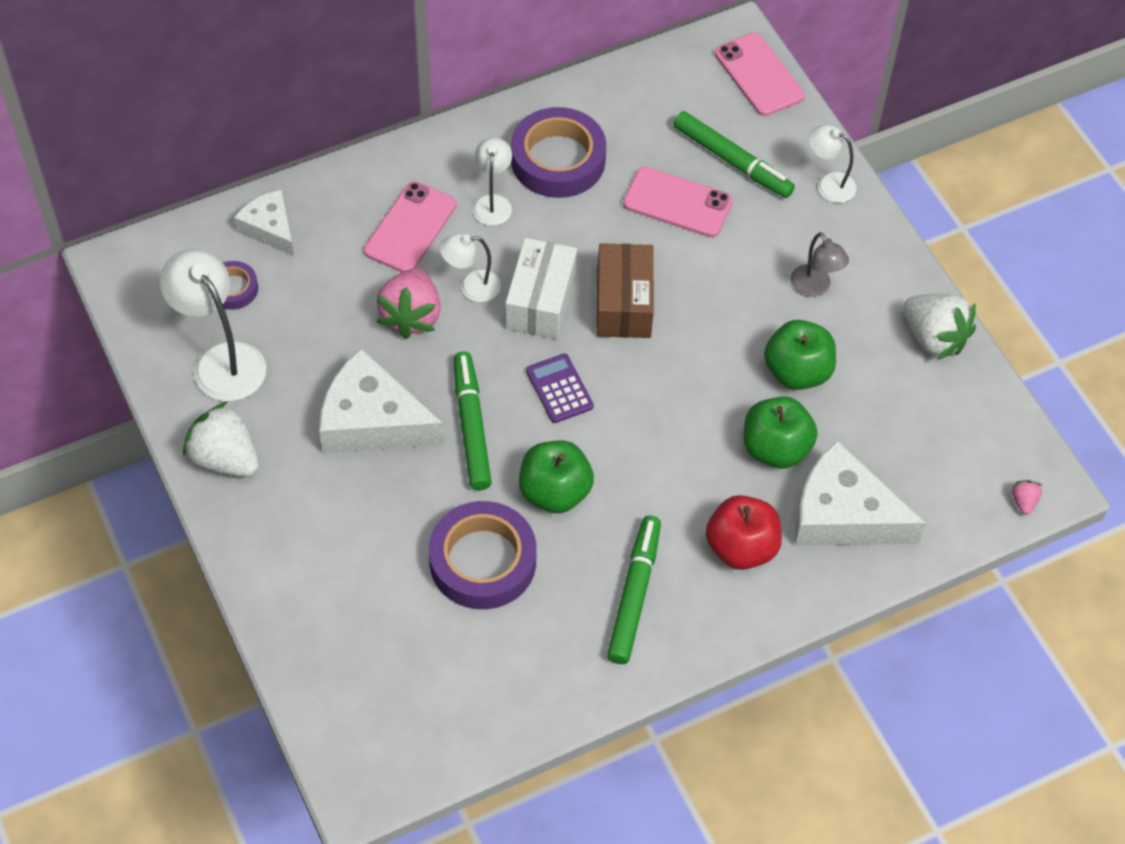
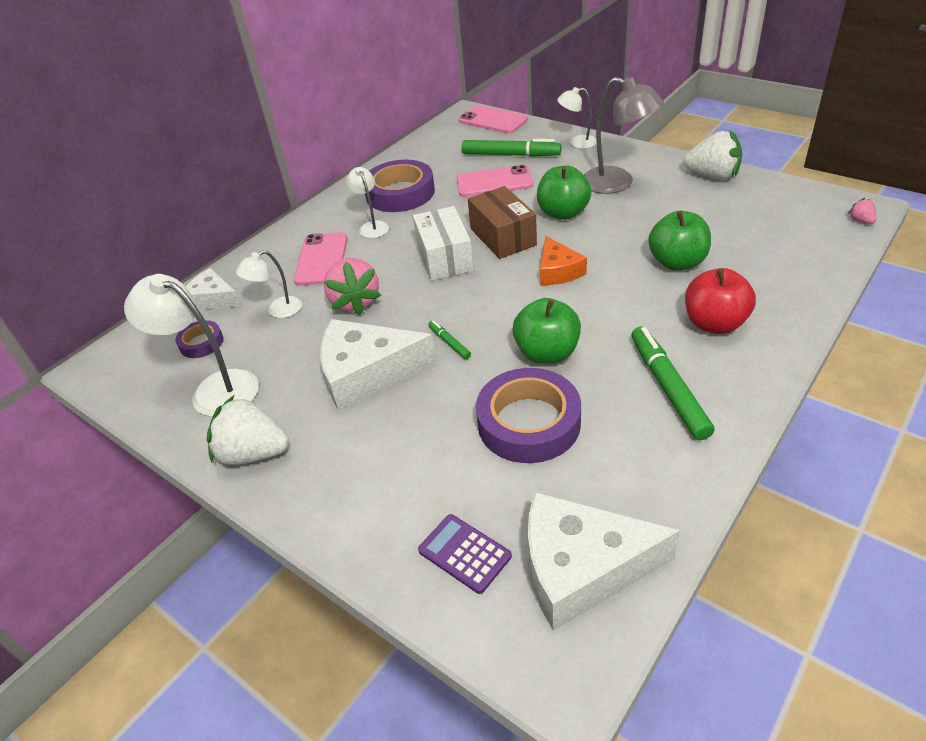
camera: 20 degrees left, 15 degrees down
(471, 287) = (389, 270): white lamp -> white lamp (278, 311)
(471, 426) = (449, 343): green marker -> green marker, size x0.48
(559, 389) = (497, 295): purple calculator -> purple calculator (464, 553)
(644, 389) = (558, 271): none -> orange cheese
(797, 372) = (649, 222): green apple -> green apple (563, 213)
(815, 288) = (617, 183): grey lamp -> grey lamp, size x1.74
(843, 514) = (760, 275): white cheese -> white cheese (581, 568)

